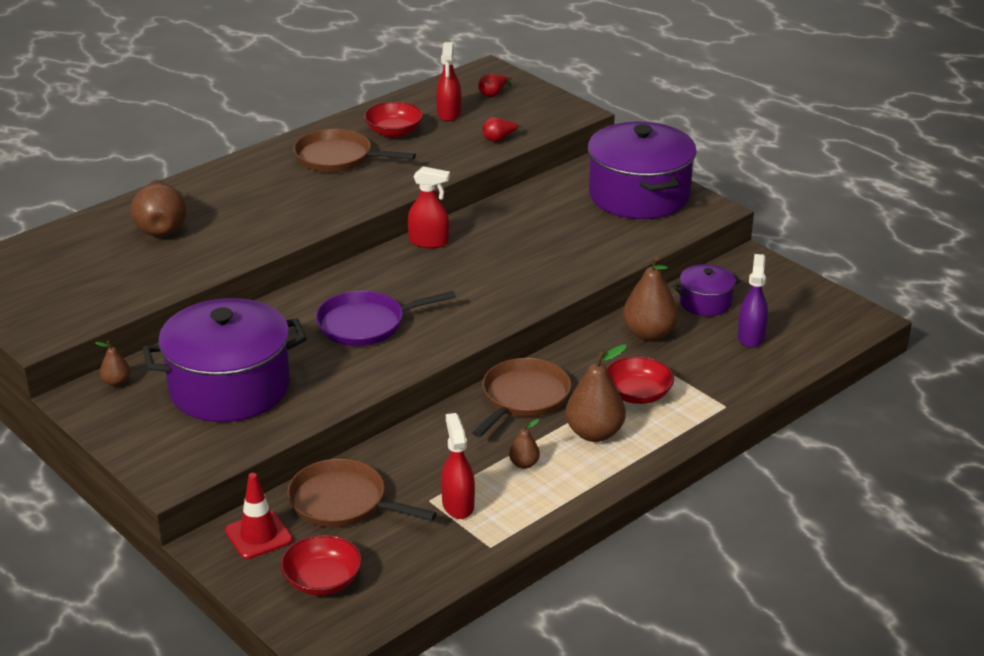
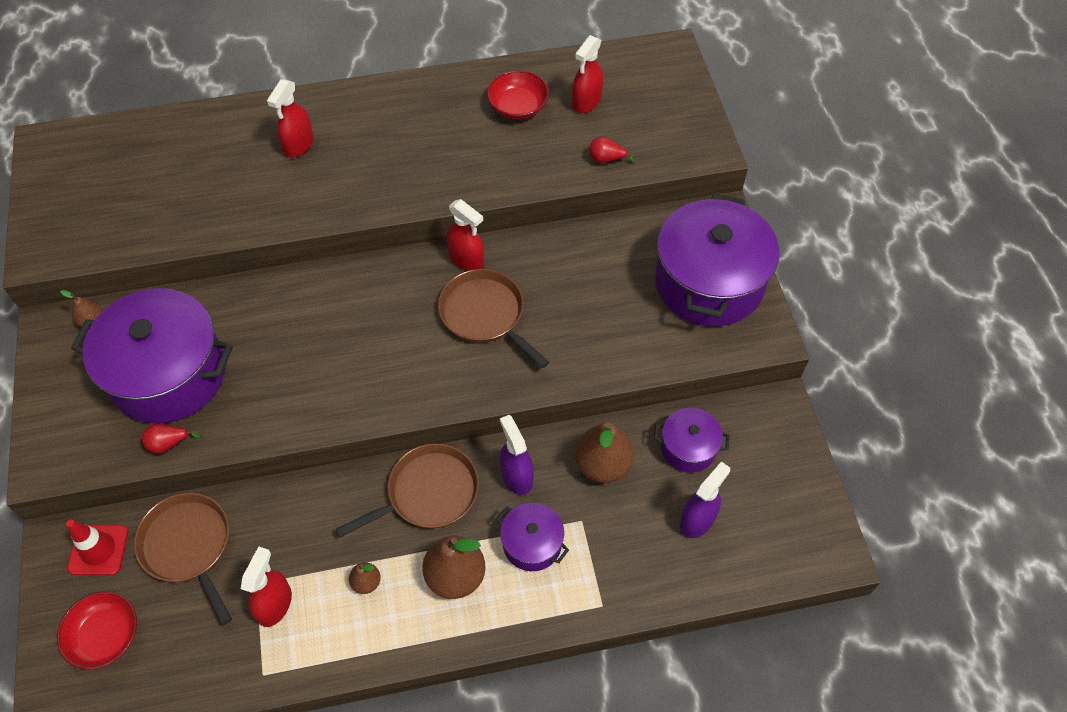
camera: 30 degrees right, 25 degrees up
(161, 227) = (229, 154): brown pear -> none
(221, 204) = (298, 145): none -> red spray bottle
(337, 158) = (441, 123): brown pan -> brown pan (485, 314)
(365, 324) = (333, 346): purple pan -> none
(493, 94) = (649, 89): red pear -> red pear (168, 443)
(586, 363) = (516, 476): none -> purple spray bottle
(637, 394) = (532, 543): red bowl -> purple pot

